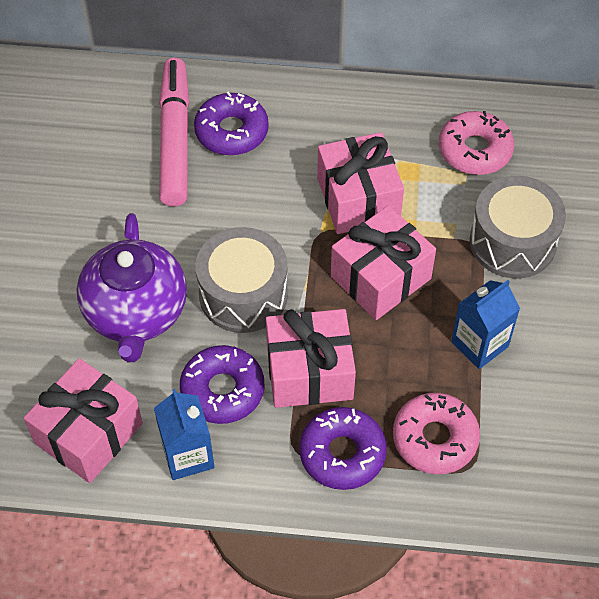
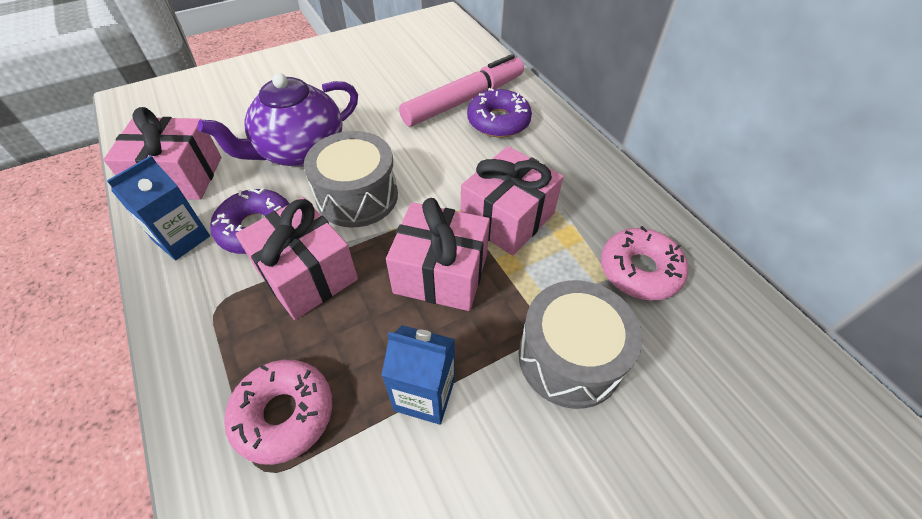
camera: 55 degrees right, 5 degrees down
(342, 453) = (230, 342): purple donut -> none

